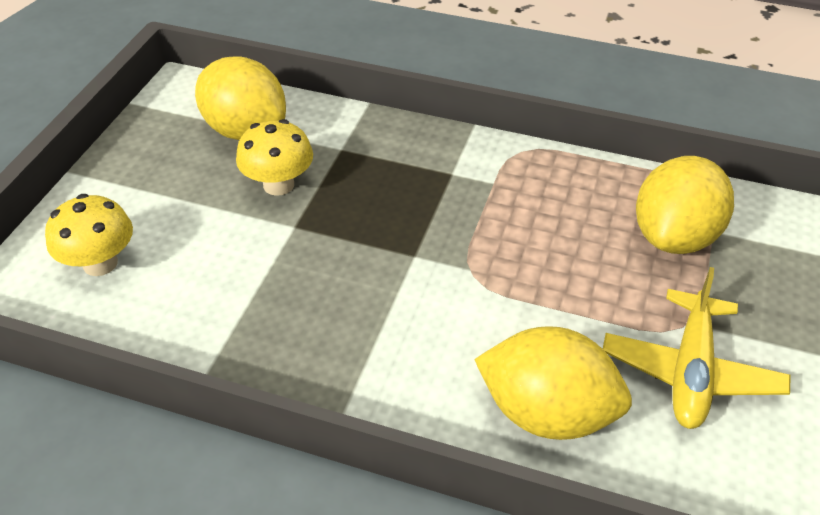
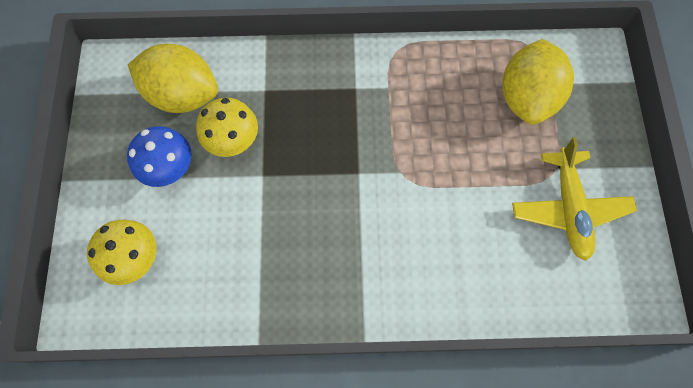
camera: 20 degrees left, 25 degrees up
(191, 191) = (169, 168): none -> blue mushroom
(547, 413) = (491, 273): yellow lemon -> none

